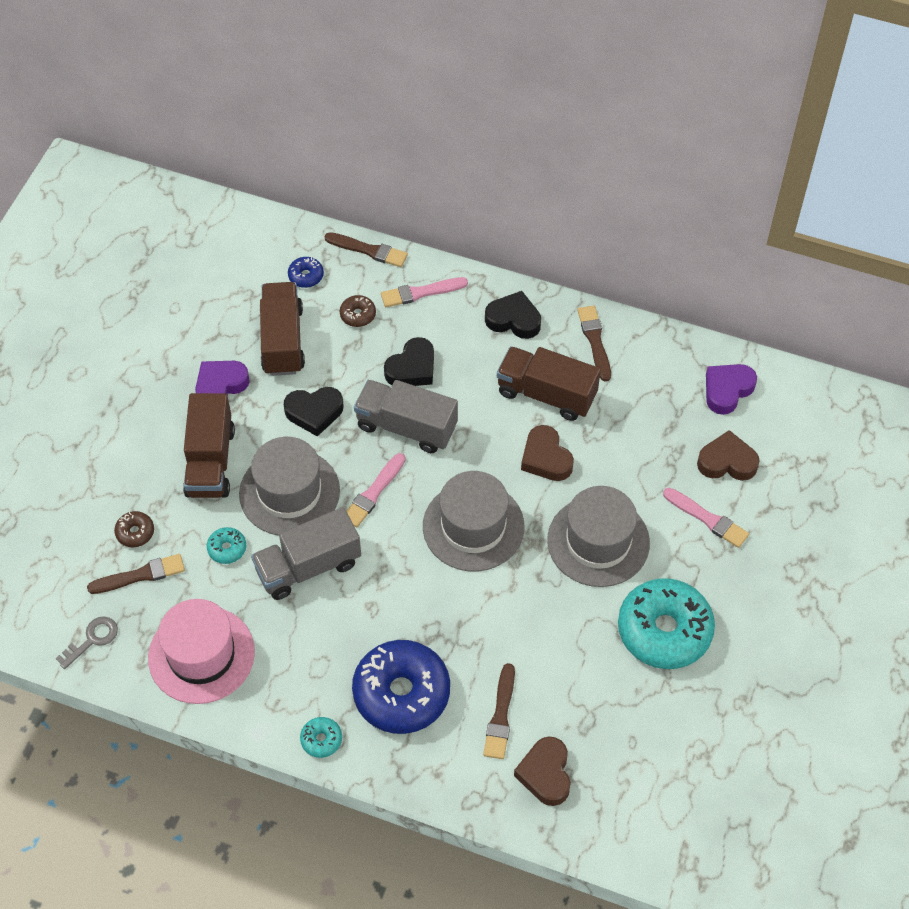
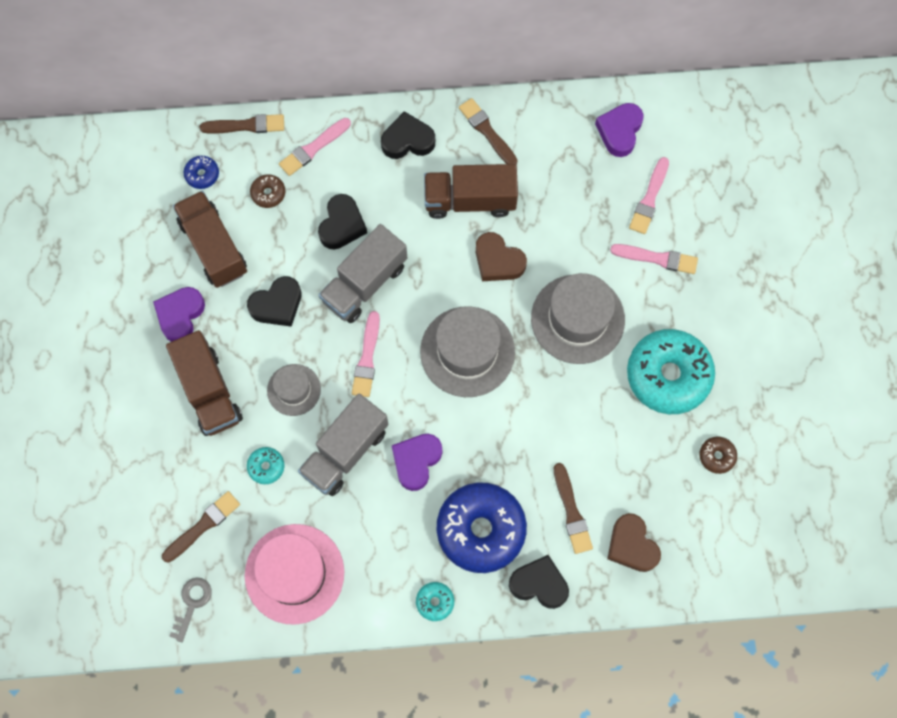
camera: 25 degrees left, 15 degrees up
(135, 532) = (177, 488): brown donut -> brown donut (717, 456)
(289, 492) = (294, 390): grey hat -> grey hat, size x0.56
(371, 604) = (416, 461): none -> purple heart
(406, 427) = (364, 283): grey truck -> grey truck turned 45 degrees counterclockwise
(433, 769) = (539, 584): none -> black heart
(727, 462) = (649, 198): brown heart -> pink brush

